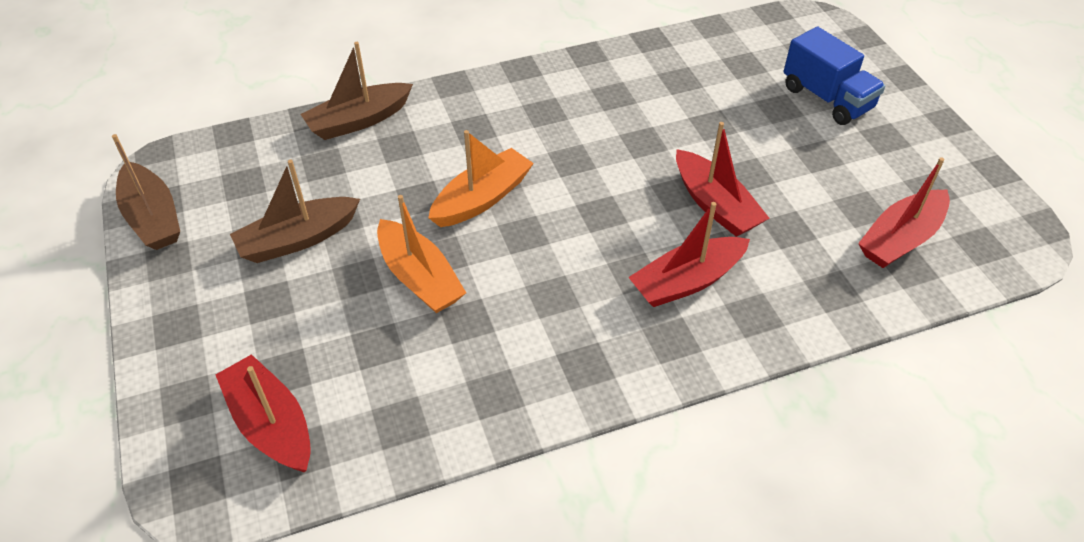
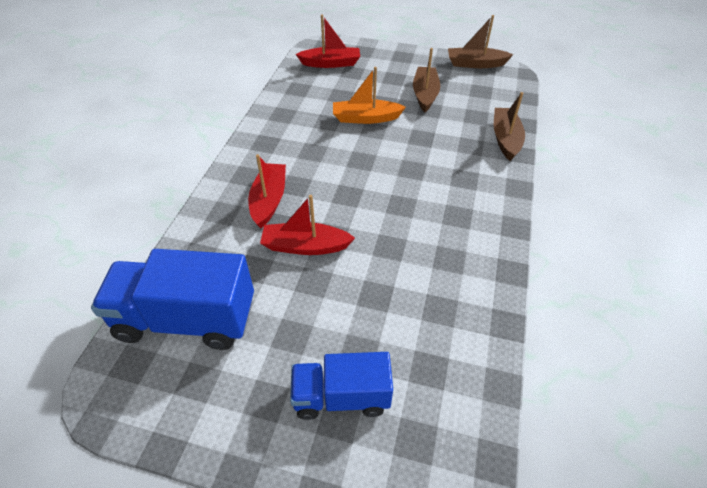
camera: 125 degrees right, 0 degrees up
(482, 198) = (400, 157): orange boat -> none
(900, 239) = (186, 319): red boat -> blue truck

